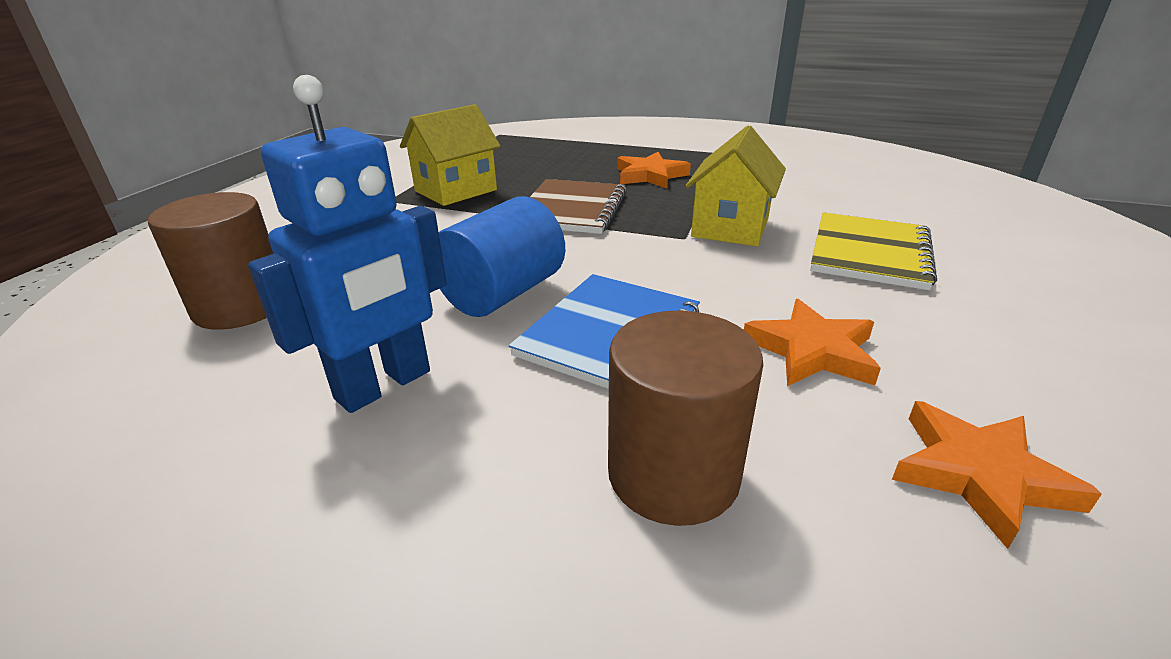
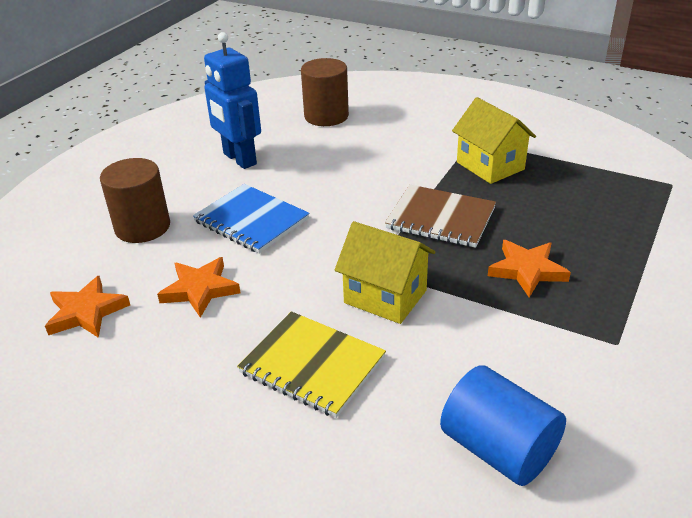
camera: 100 degrees right, 5 degrees up
(503, 293) = (311, 187): blue cylinder -> blue cylinder (498, 449)

